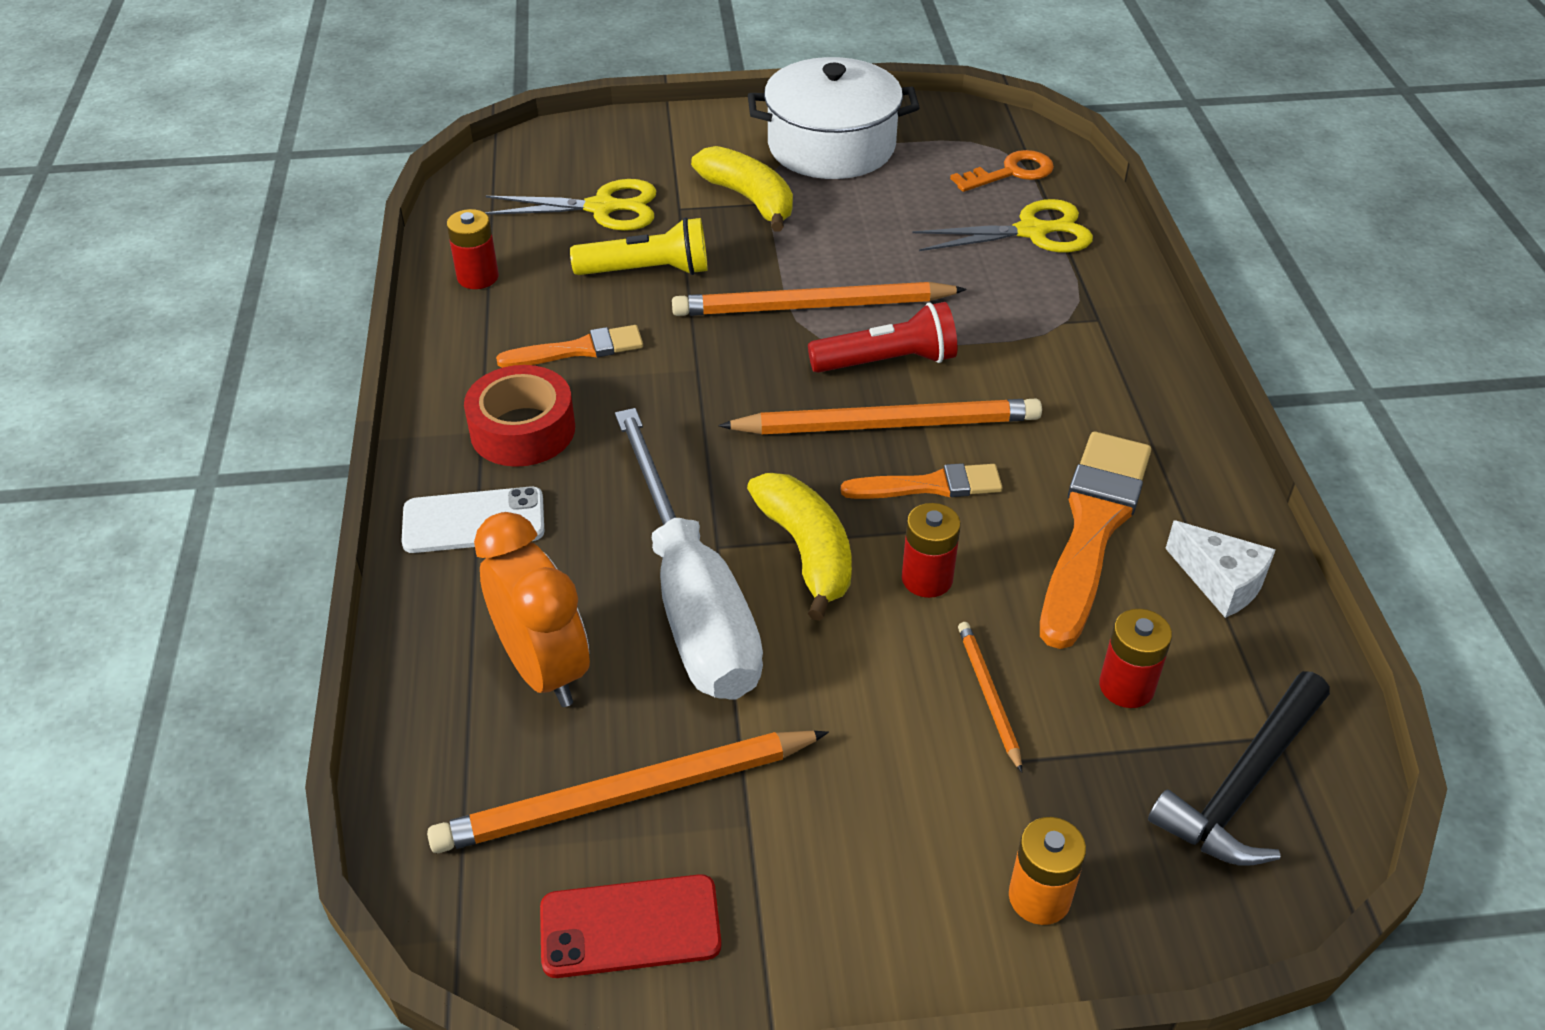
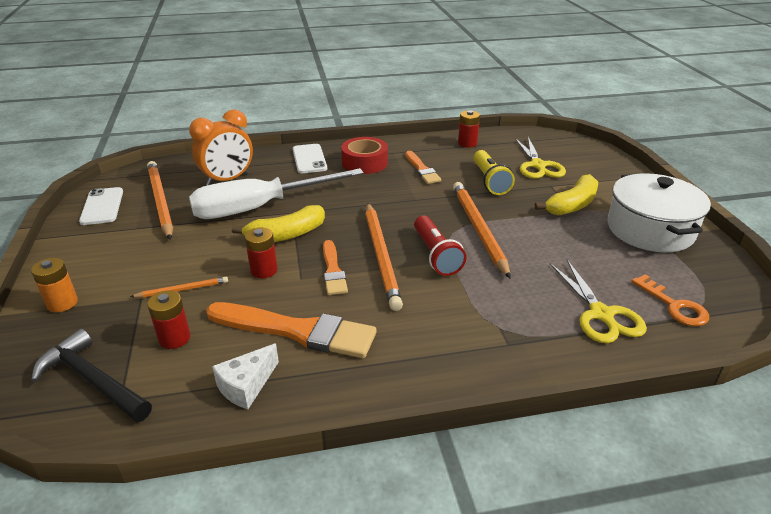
camera: 85 degrees right, 10 degrees down
(630, 926) = (102, 206): red phone -> white phone

